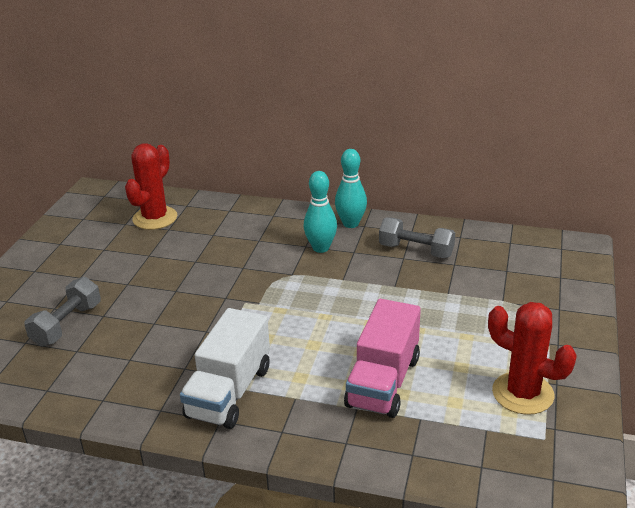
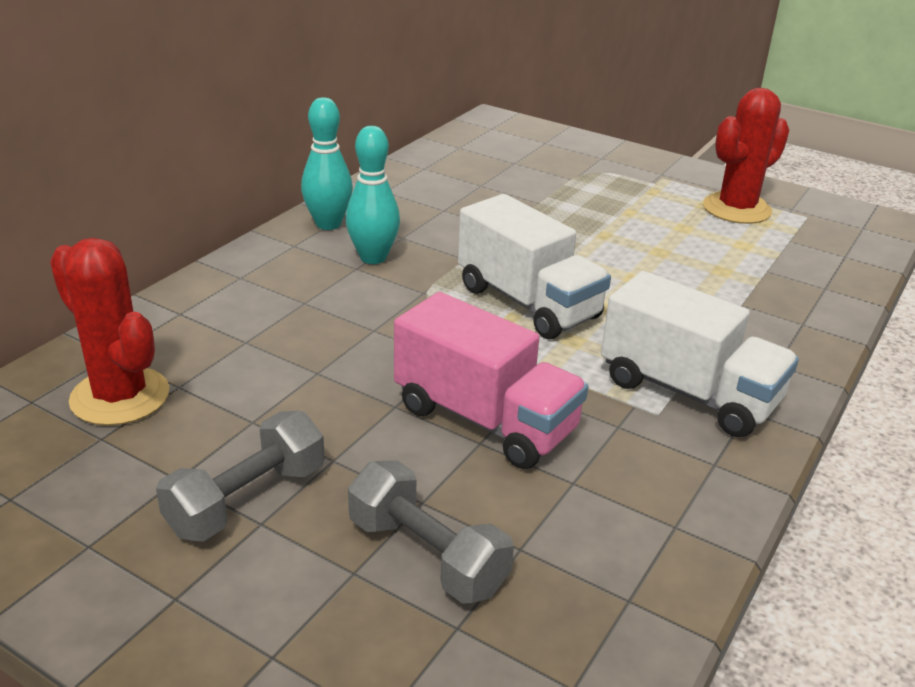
camera: 75 degrees left, 0 degrees up
(301, 313) = (528, 303): none -> white truck
(383, 382) = (697, 277): pink truck -> pink truck (485, 420)
(416, 250) = (434, 198): grey dumbbell -> grey dumbbell (247, 500)

